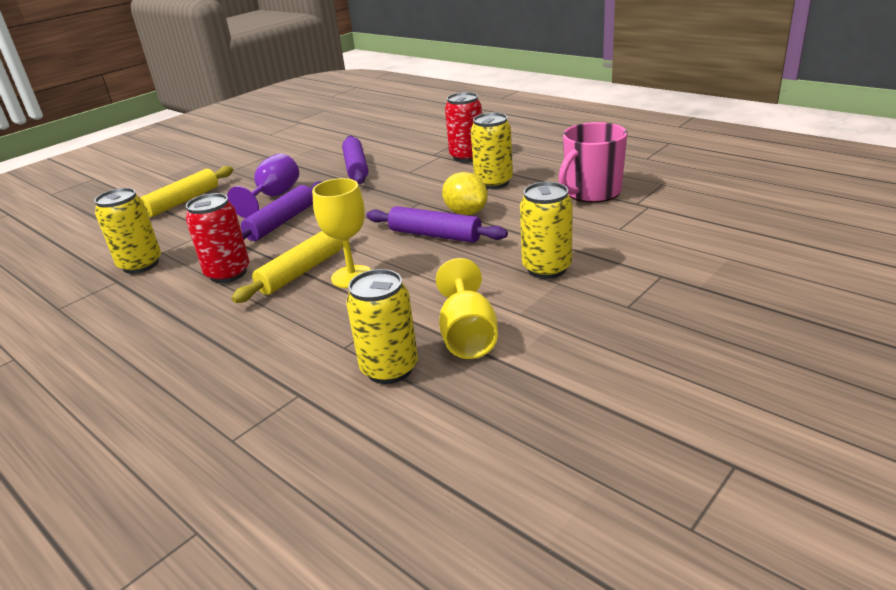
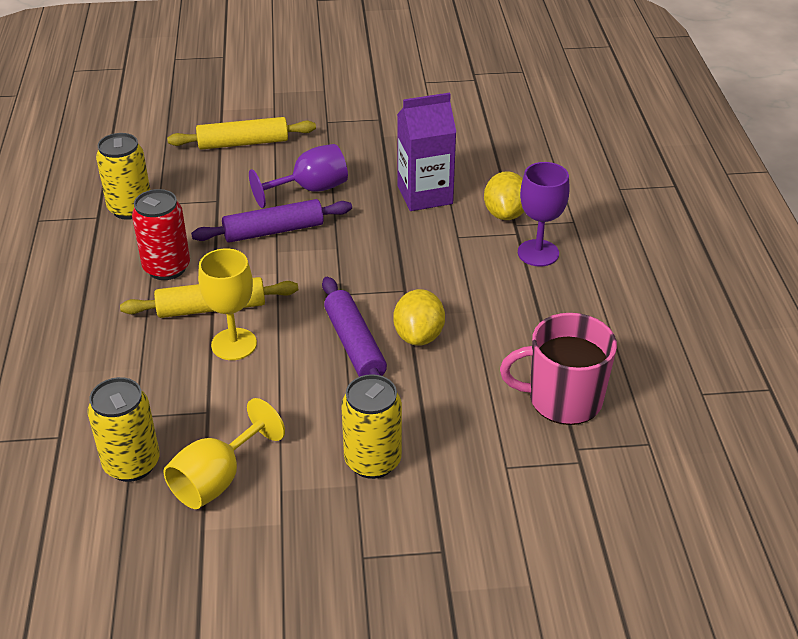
camera: 40 degrees right, 10 degrees up
(356, 167) = (425, 195): purple rolling pin -> purple carton
(419, 153) = (505, 214): none -> yellow lemon
(467, 157) = (538, 253): red can -> purple goblet
(493, 182) = (502, 312): yellow can -> none

